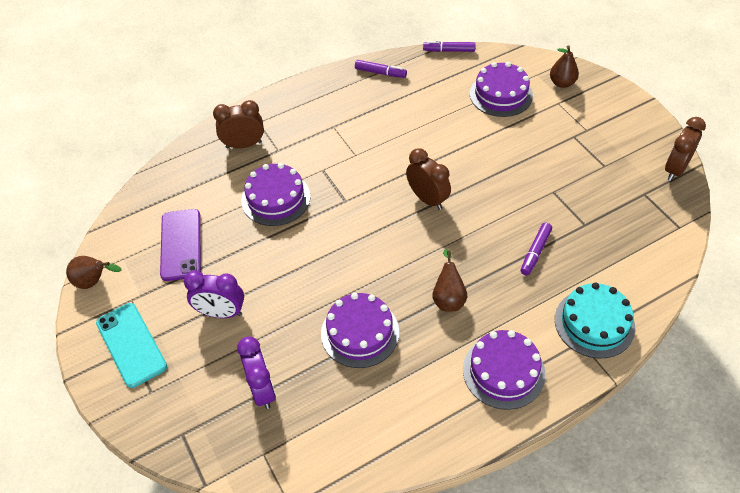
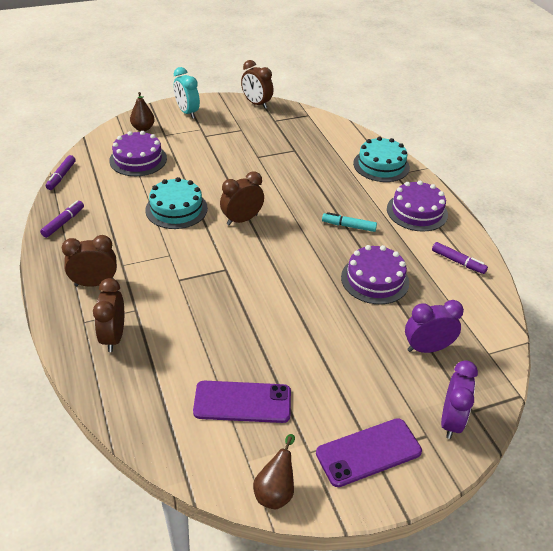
camera: 85 degrees left, 10 degrees down
(131, 344) = (368, 452): turquoise phone -> purple phone
(221, 313) = (339, 372): purple clock -> purple clock (451, 421)
(276, 198) = (204, 318): purple cake -> none
(305, 115) = (94, 283): none -> brown clock
(427, 143) = (176, 209): none -> turquoise cake
(448, 298) = (348, 226): brown pear -> turquoise marker
(535, 252) = (314, 177): purple marker -> purple marker (458, 262)
(616, 110) = (187, 112): none -> turquoise clock

